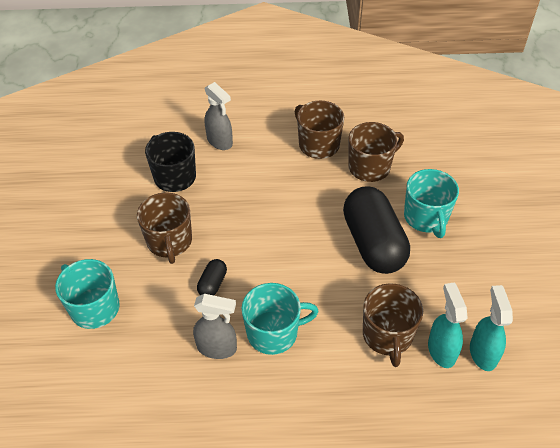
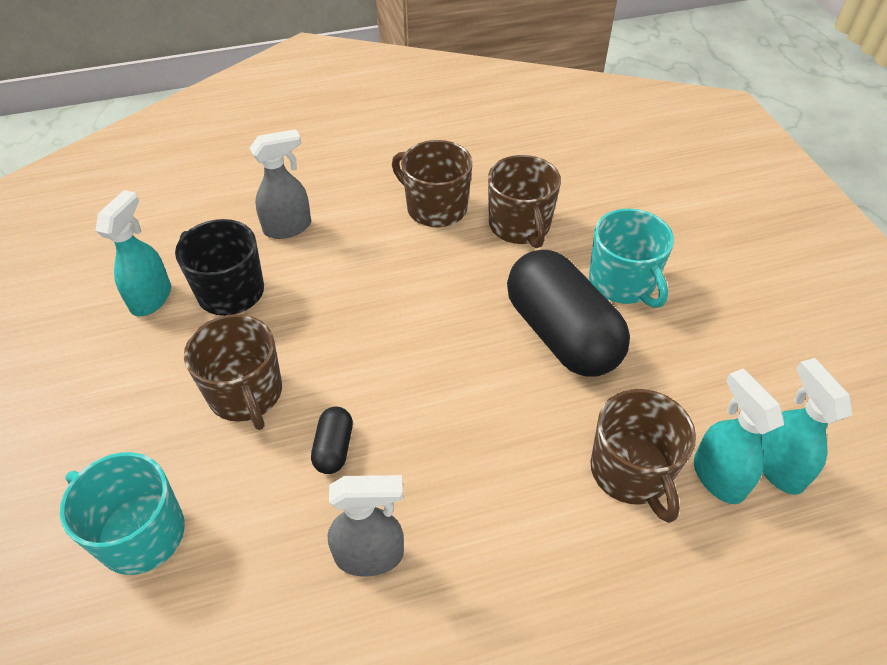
camera: 15 degrees left, 0 degrees up
(127, 172) = (151, 298): none -> turquoise spray bottle
(220, 141) = (288, 227): grey spray bottle -> grey spray bottle turned 60 degrees counterclockwise
(274, 333) = (455, 508): turquoise mug -> none
(370, 167) = (520, 226): brown mug -> brown mug turned 120 degrees clockwise

